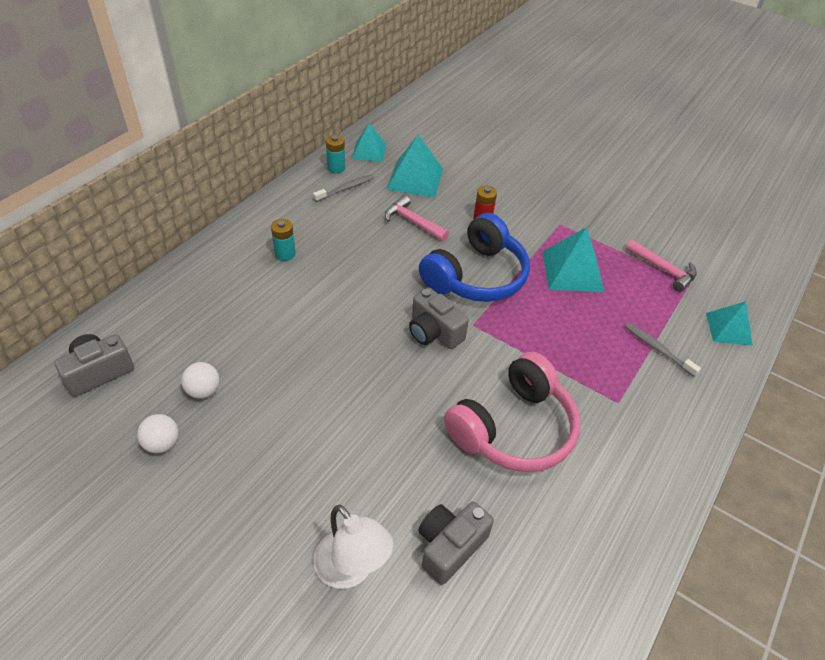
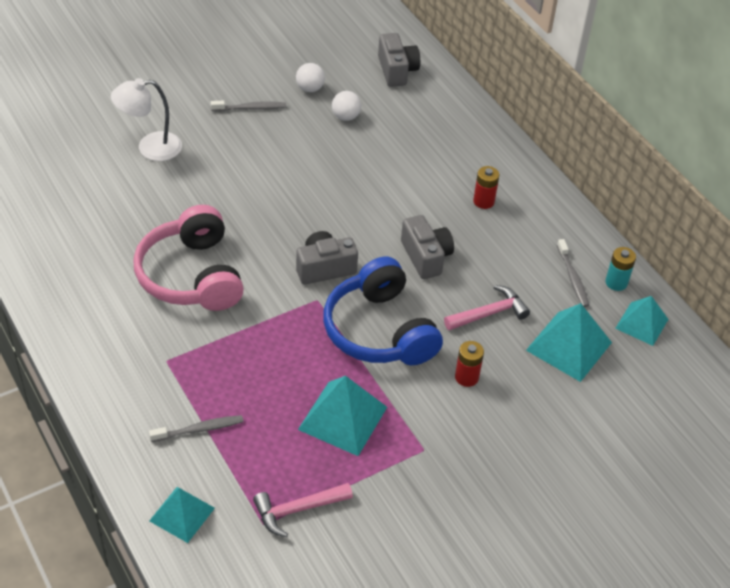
camera: 115 degrees right, 0 degrees up
(225, 490) = (250, 108): none -> grey toothbrush
(285, 254) = (483, 201): turquoise battery -> red battery
(450, 546) = (128, 199): grey camera -> grey camera (426, 257)

